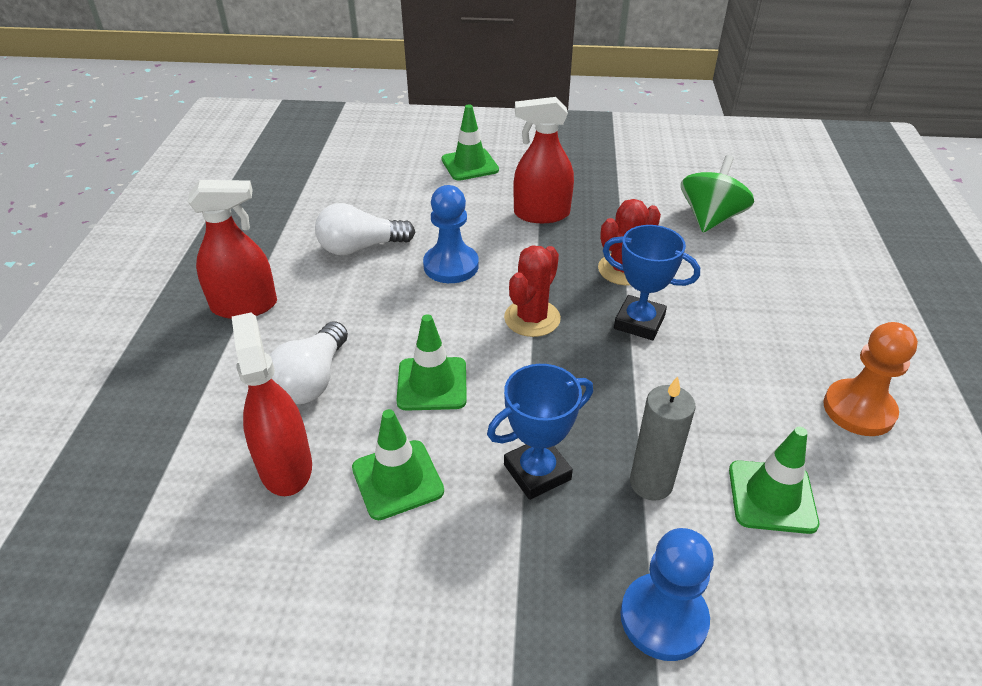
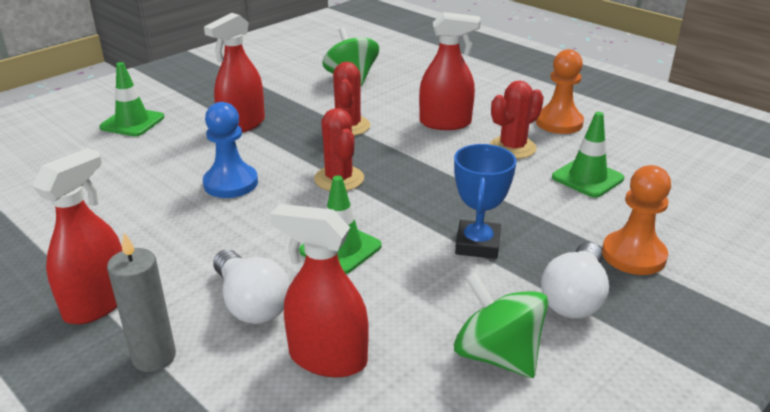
camera: 50 degrees left, 10 degrees down
(360, 247) = (134, 211): white light bulb -> white light bulb (574, 297)
(383, 581) = (497, 355): none -> green spinning top
(397, 479) = (412, 306): green traffic cone -> none
(639, 322) = (402, 146): blue trophy -> none
(651, 483) = (535, 209): grey candle -> grey candle (154, 357)
(663, 618) = (633, 255): blue pawn -> orange pawn
(723, 325) = (445, 123): none -> red spray bottle
(748, 401) = (512, 148): none -> red cactus

